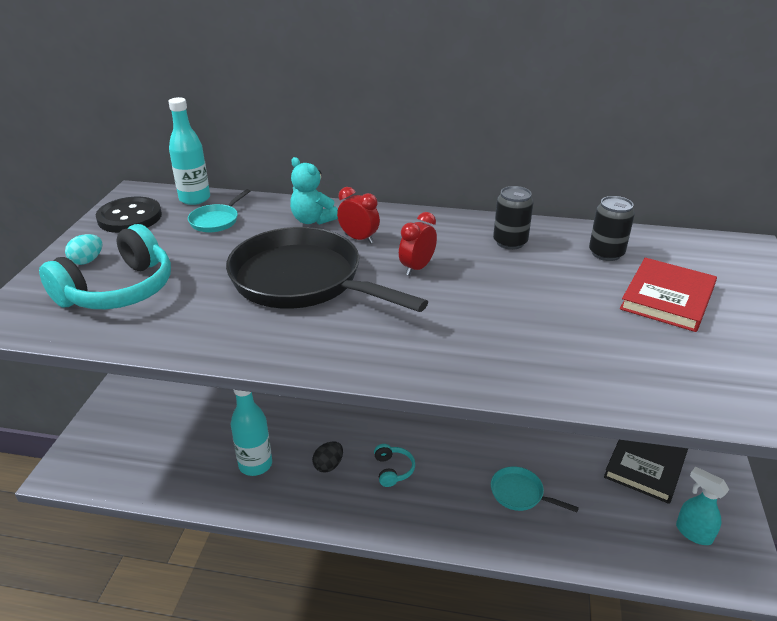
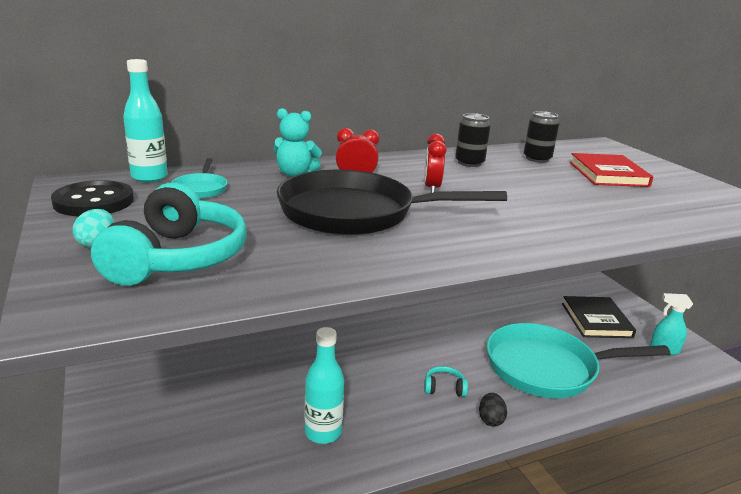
camera: 35 degrees left, 10 degrees down
(328, 465) = (389, 406): black egg -> black egg (490, 420)
(393, 470) = (444, 388): turquoise headphones -> turquoise headphones turned 45 degrees counterclockwise
(520, 494) = (547, 368): turquoise pan -> turquoise pan, size x2.35

